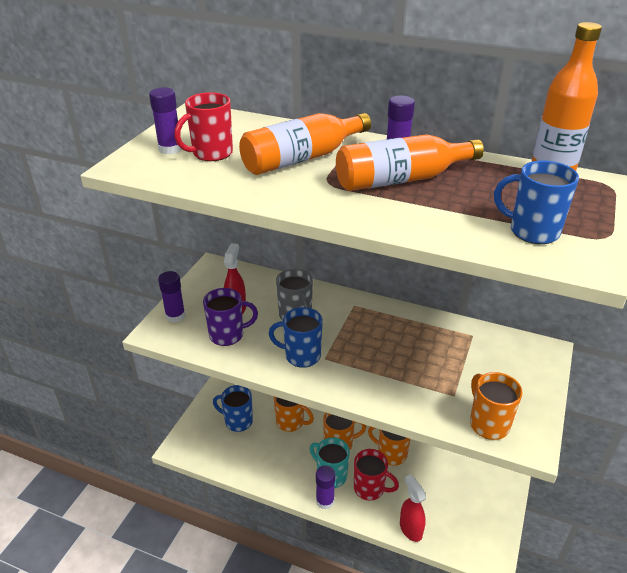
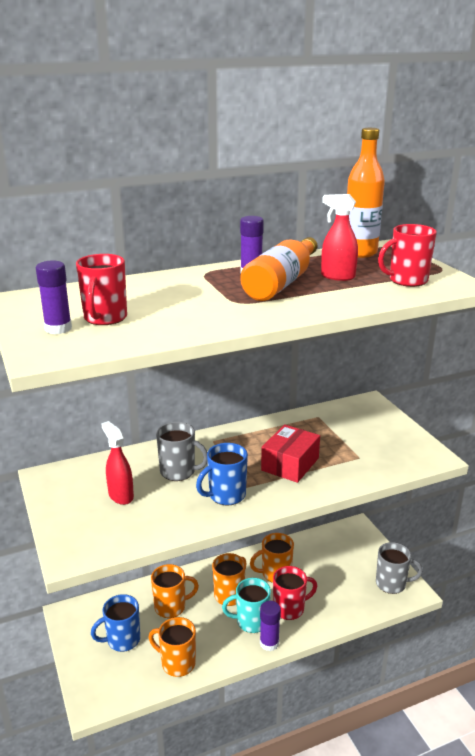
camera: 45 degrees left, 10 degrees down
(175, 316) = (70, 532): purple glue stick -> none
(228, 335) = (143, 517): purple mug -> none
(302, 158) = (186, 296): orange bottle -> none
(385, 362) = (290, 464): none -> red box
(410, 529) = (347, 613): red spray bottle -> red spray bottle (337, 276)
(480, 537) = (392, 584): none -> grey mug
(488, 424) = (400, 461): orange mug -> orange mug (177, 663)
(532, 231) = (407, 281): blue mug -> red mug

